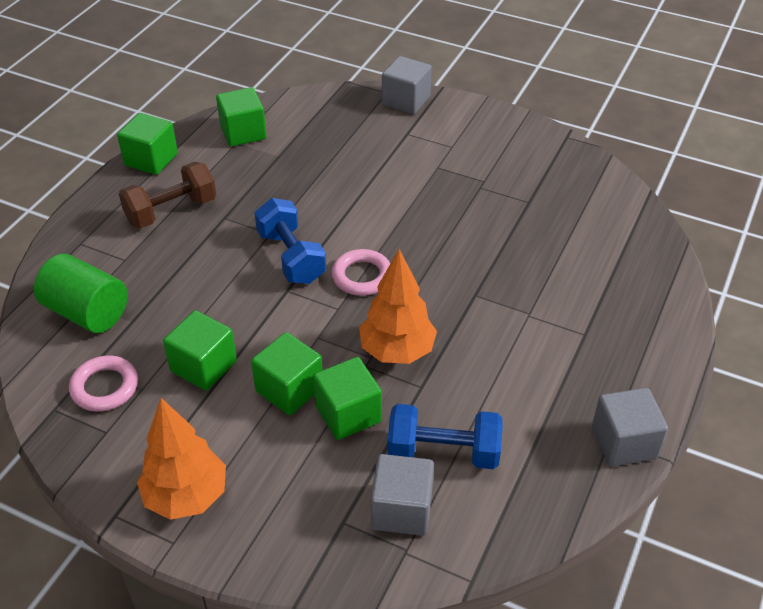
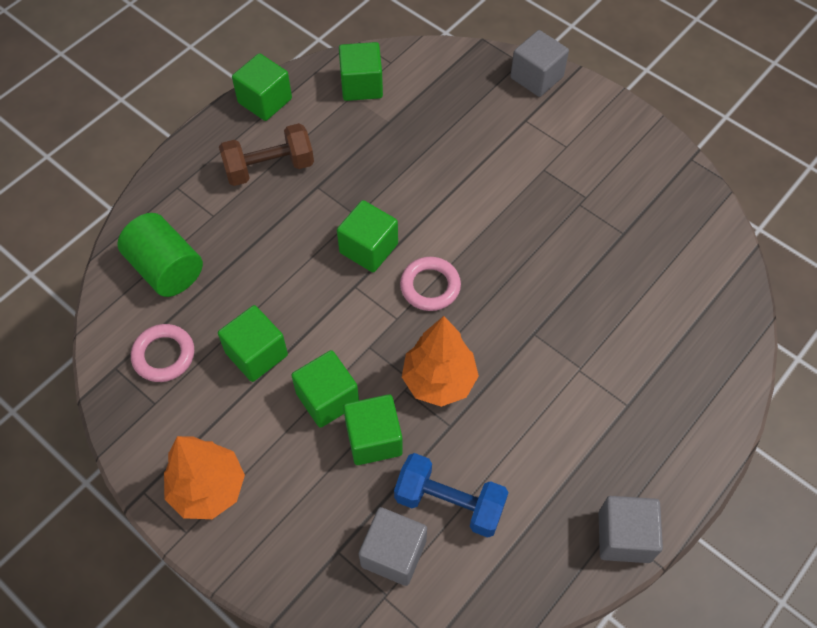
camera: 15 degrees right, 15 degrees up
(291, 257) = (368, 248): blue dumbbell -> green cube

